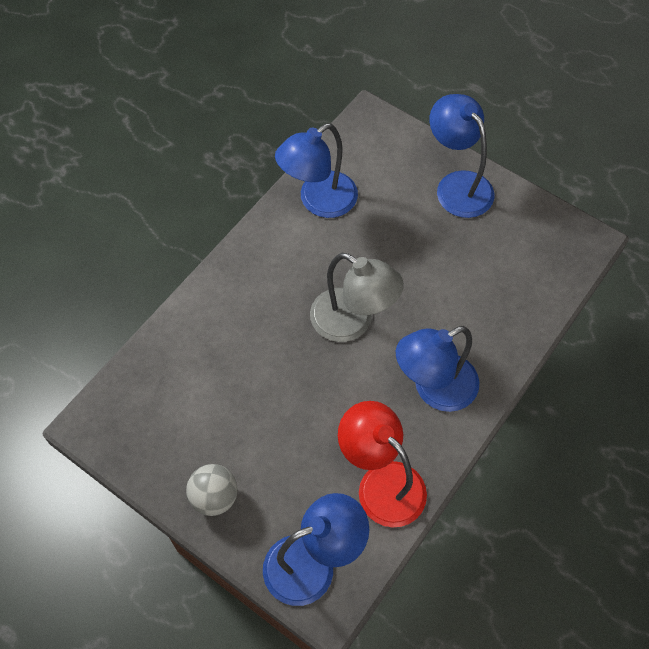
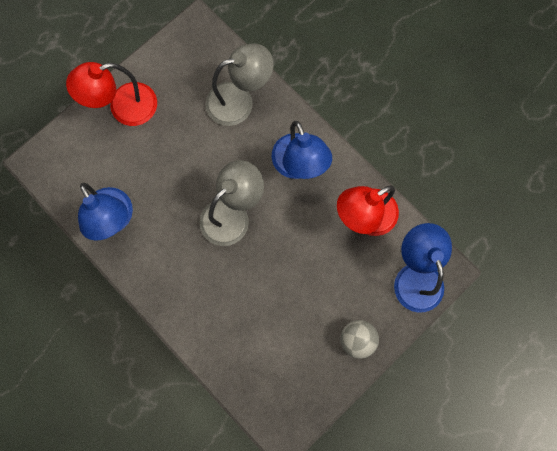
camera: 80 degrees left, 15 degrees up
(457, 185) = (123, 108): blue lamp -> red lamp
(503, 305) = (239, 101): none -> grey lamp

